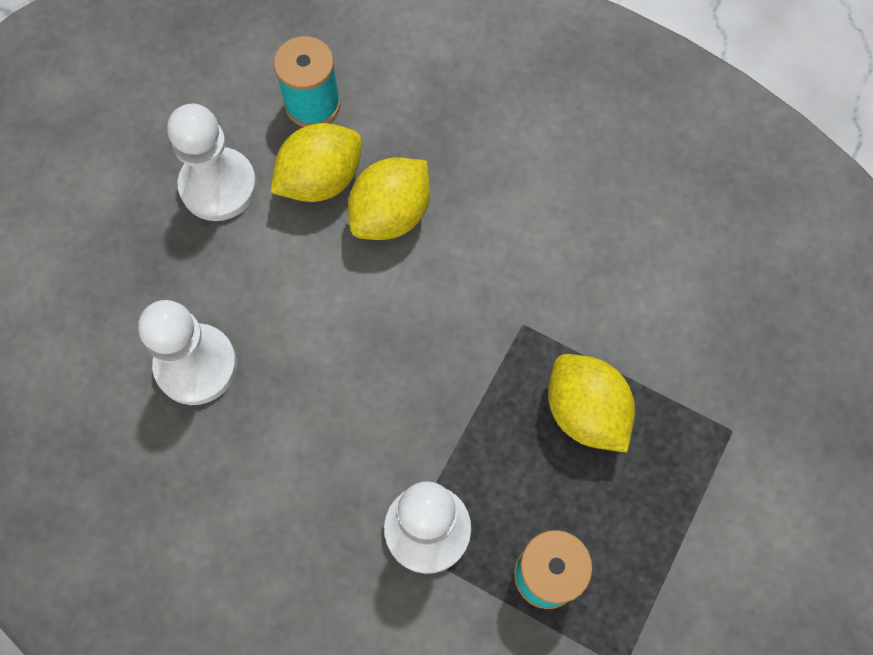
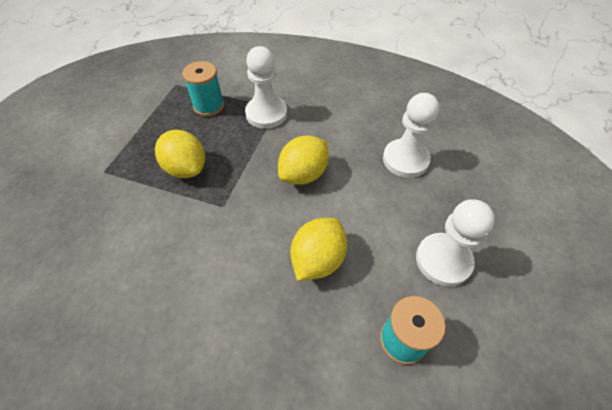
camera: 170 degrees right, 15 degrees down
(320, 180) = (374, 276): yellow lemon -> yellow lemon (303, 174)

